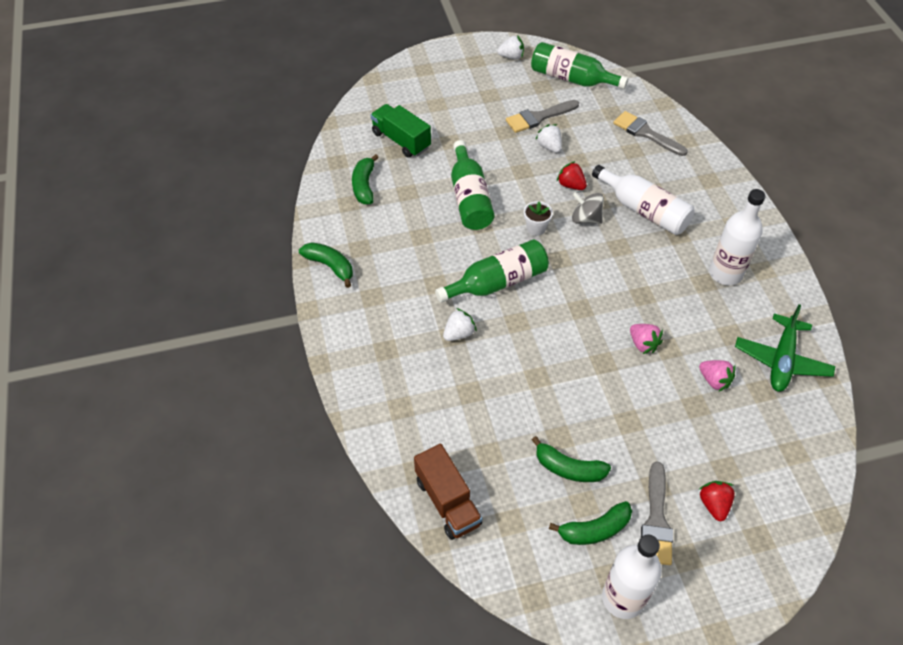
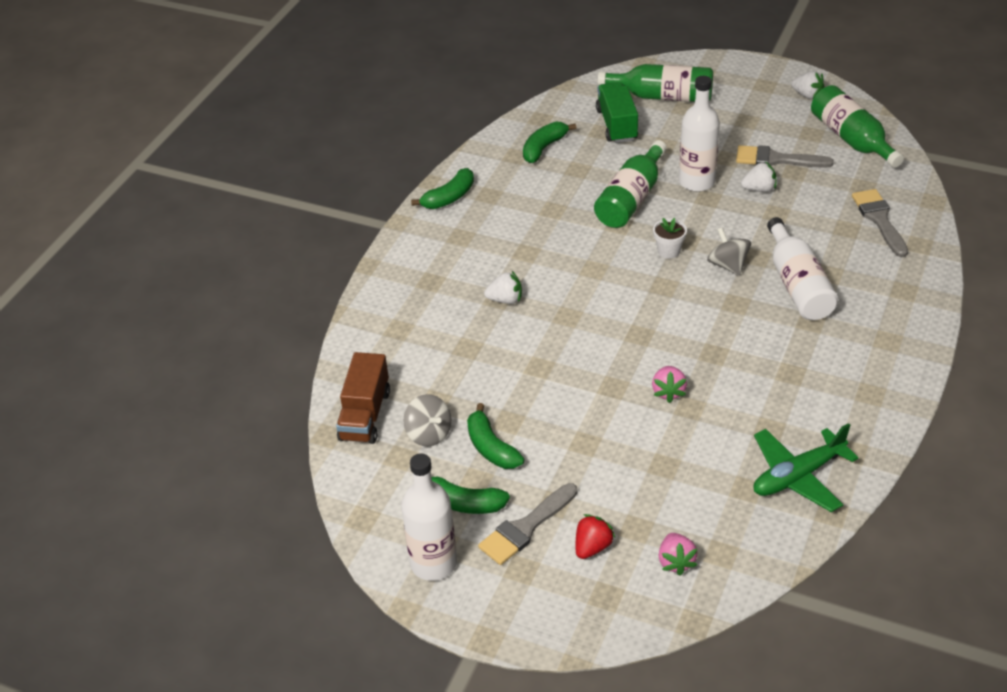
camera: 40 degrees right, 10 degrees down
(330, 266) = (449, 197): green banana -> green banana turned 60 degrees clockwise
(497, 282) = (583, 277): green bottle -> green bottle (662, 96)
(512, 486) = (429, 434): none -> grey spinning top
(549, 147) = (759, 189): white strawberry -> white strawberry turned 75 degrees clockwise
(571, 185) = (744, 231): red strawberry -> none
(714, 380) = (706, 456): pink strawberry -> pink strawberry (676, 562)
(725, 273) = (824, 377): white bottle -> white bottle (696, 182)

